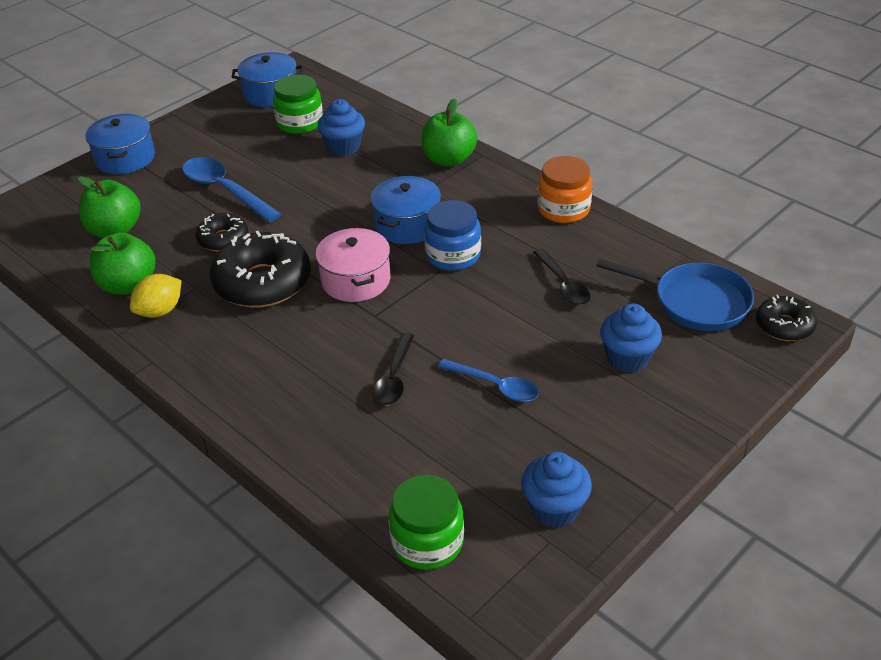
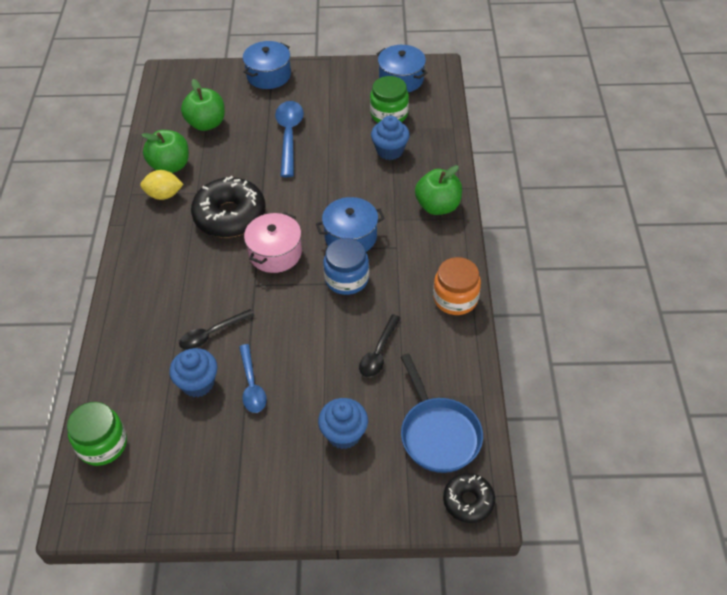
camera: 45 degrees right, 10 degrees up
(223, 239) = (247, 170): black donut -> none
(554, 508) = (179, 486): blue cupcake -> blue cupcake (198, 383)

